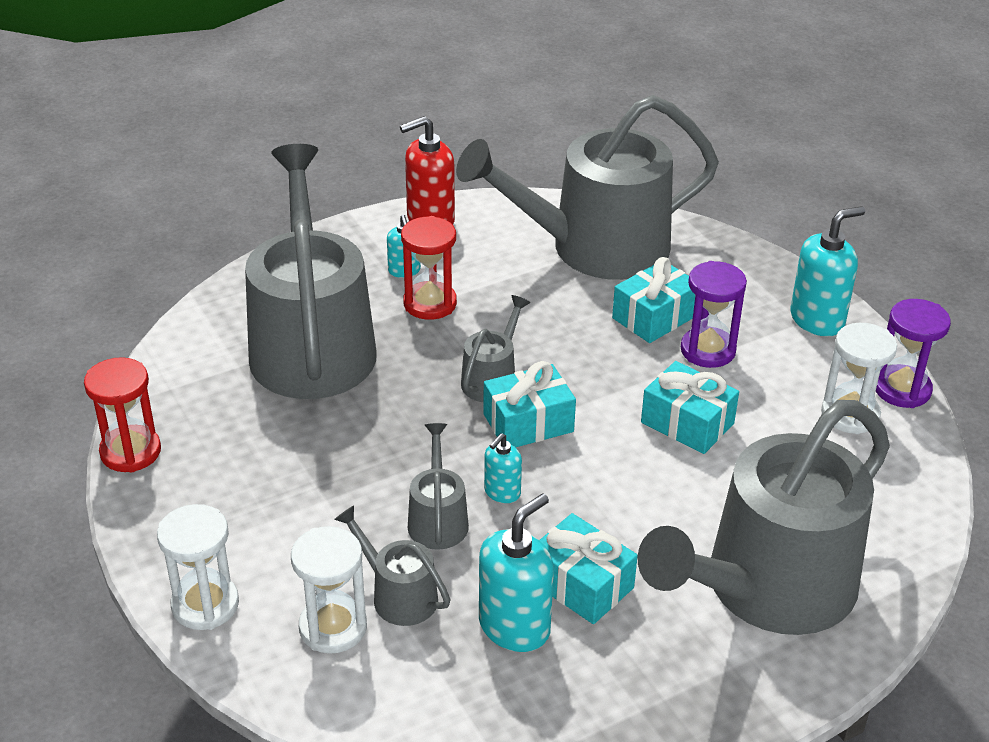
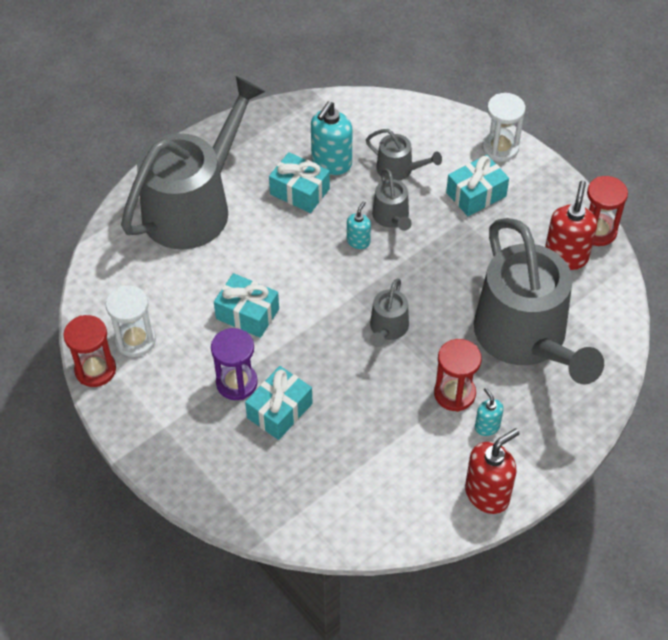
camera: 170 degrees right, 15 degrees up
(199, 426) = (566, 256): none -> red soap dispenser
(333, 627) = (427, 147): white hourglass -> none
(528, 423) = (354, 296): turquoise gift -> turquoise gift (476, 194)
(596, 248) = (337, 484): grey watering can -> none
(817, 320) = (152, 431): turquoise soap dispenser -> none
(902, 389) = (95, 370): purple hourglass -> red hourglass

